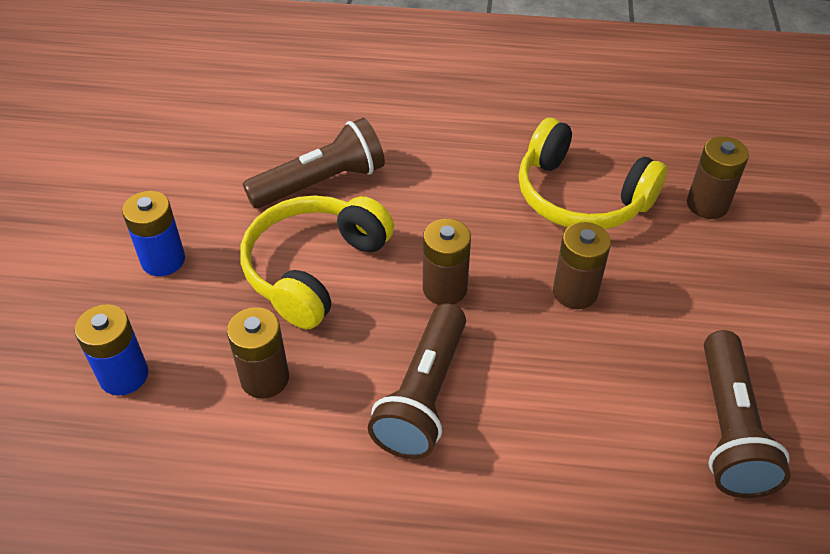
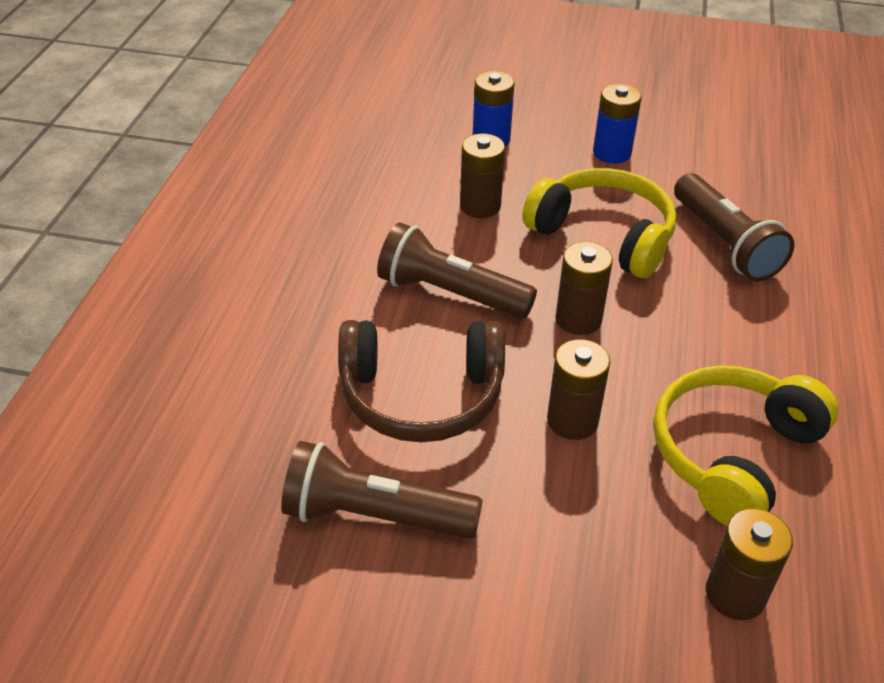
camera: 95 degrees right, 5 degrees down
(577, 407) = (421, 395): none -> brown headphones

